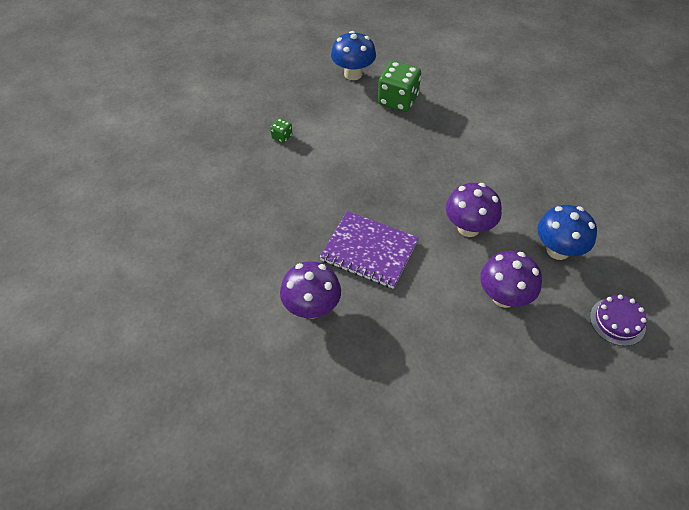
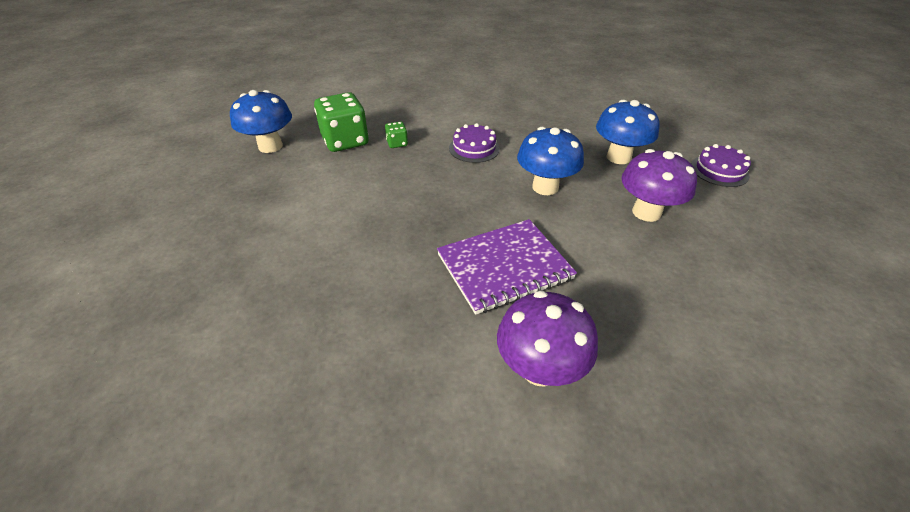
camera: 50 degrees left, 10 degrees down
(282, 137) = (262, 239): green dice -> green dice (397, 143)
(468, 165) = (474, 148): none -> purple cake
(468, 228) = (545, 187): purple mushroom -> blue mushroom

